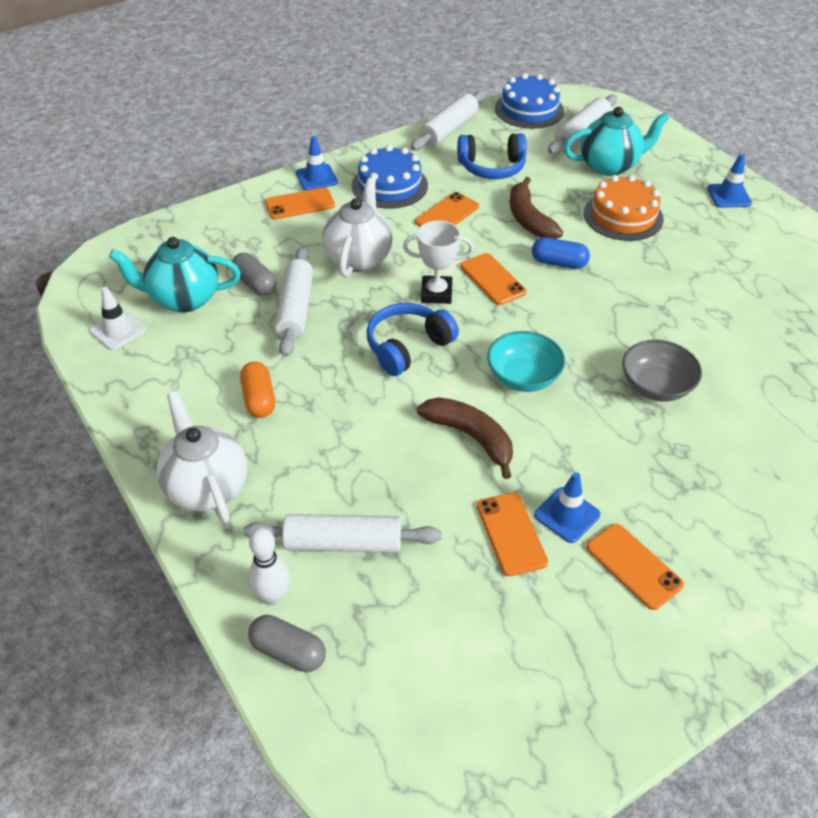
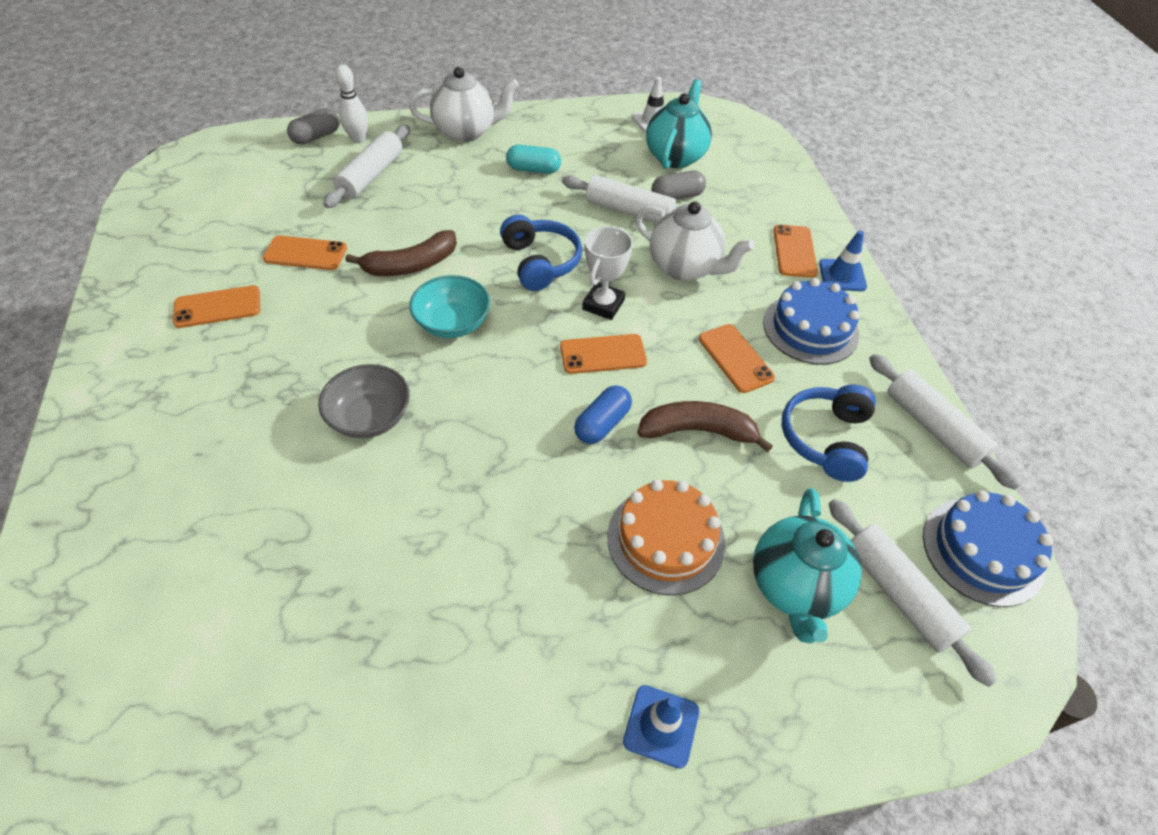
camera: 110 degrees right, 5 degrees up
(259, 399) = (533, 169): orange capsule -> turquoise capsule
(567, 515) = (293, 290): blue traffic cone -> none

